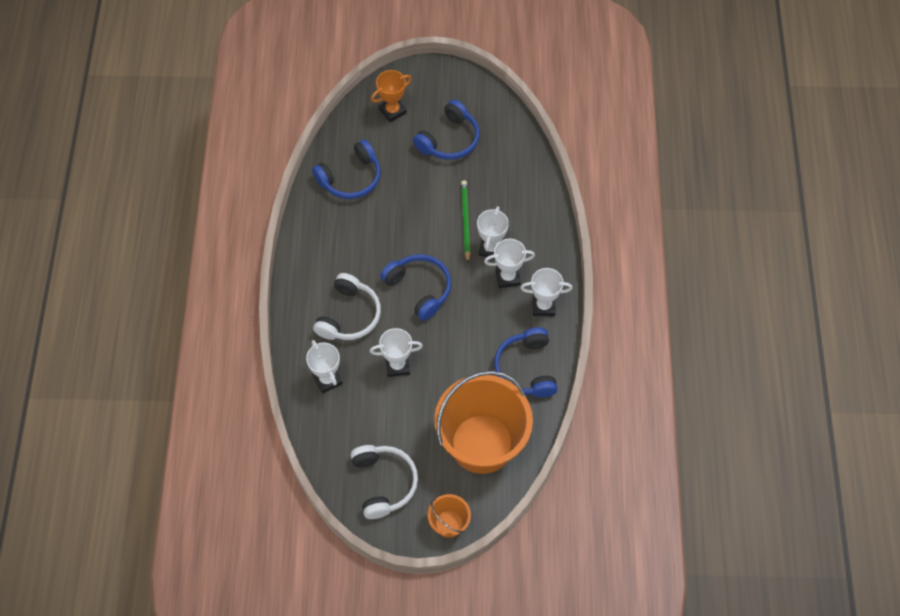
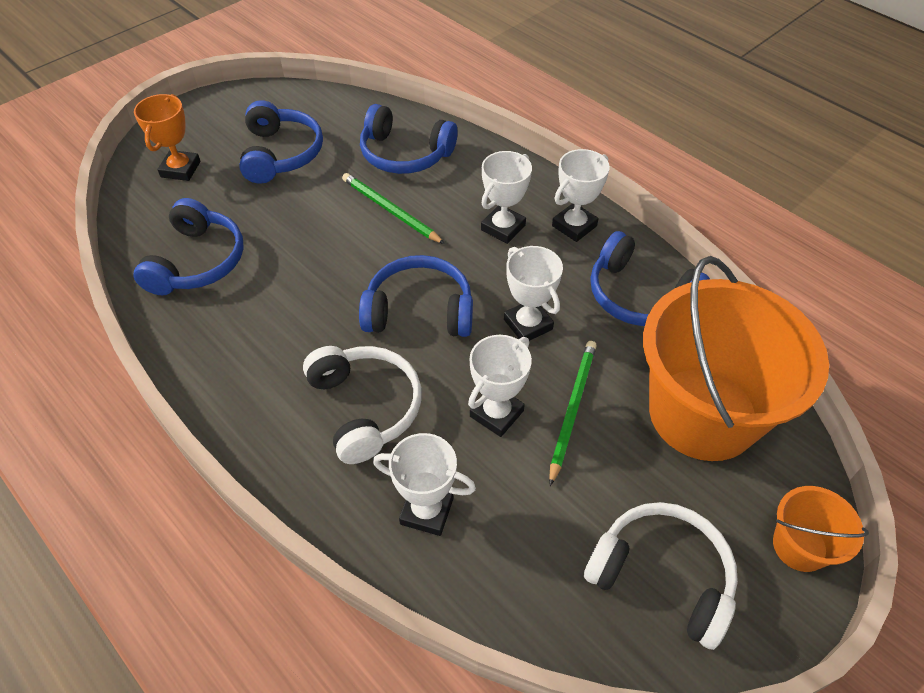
camera: 45 degrees left, 10 degrees down
(430, 392) = (572, 409): none -> green pencil
(491, 248) = (451, 215): white trophy -> white trophy (528, 324)
(510, 190) = (405, 154): none -> blue headphones

